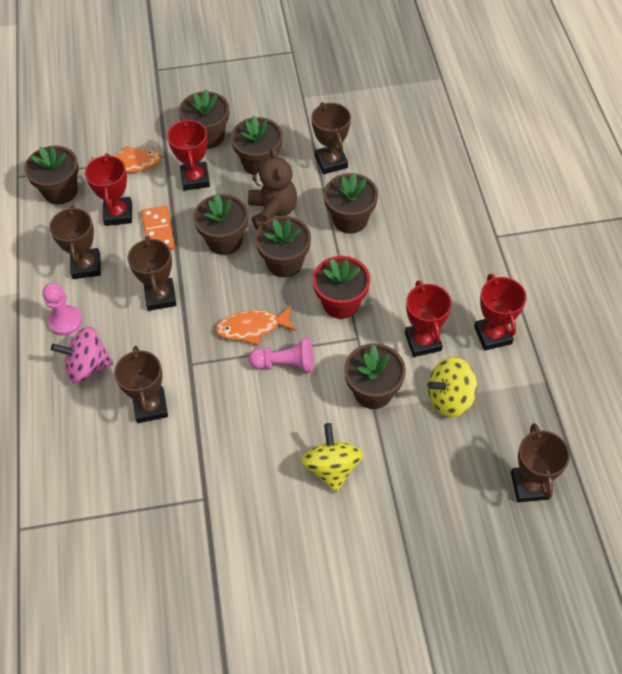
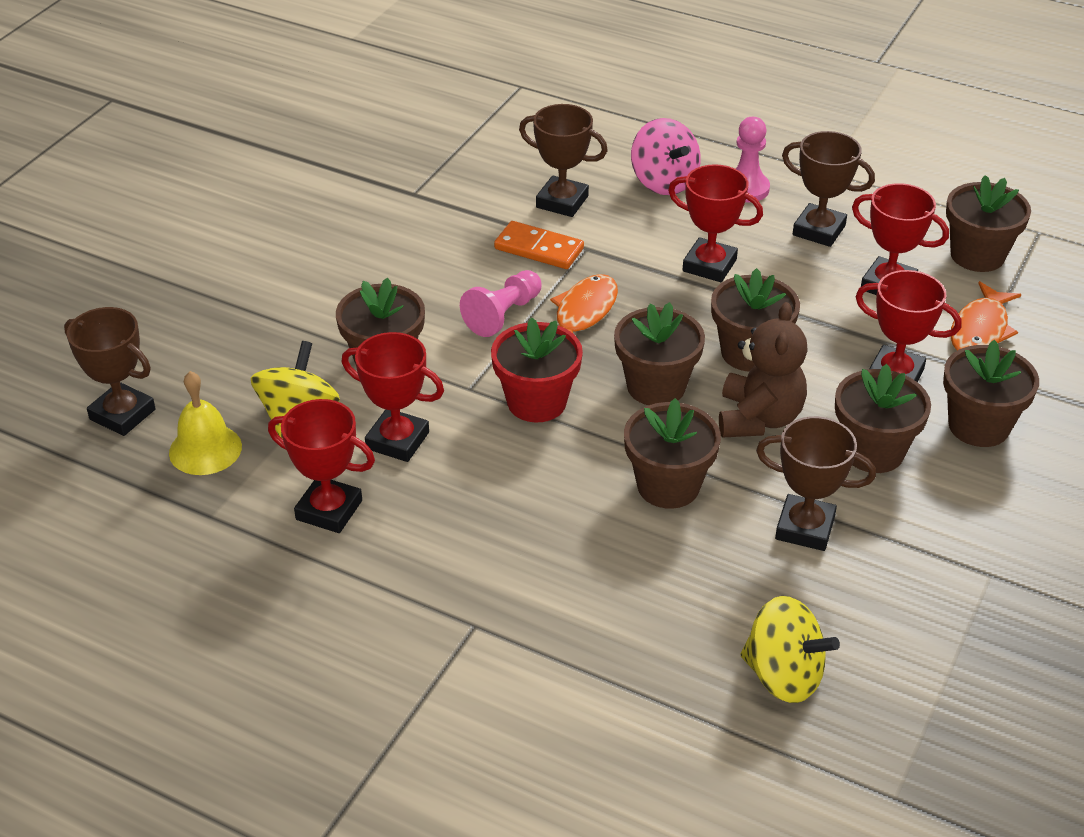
camera: 125 degrees right, 15 degrees down
(88, 366) = (664, 182): pink spinning top -> pink spinning top turned 120 degrees clockwise
(158, 231) = (823, 305): orange domino -> orange domino (539, 249)
(160, 297) = (709, 265): brown trophy -> red trophy
(273, 212) = (759, 418): brown teddy bear -> brown teddy bear turned 105 degrees counterclockwise
(332, 468) = (336, 285): yellow spinning top -> yellow spinning top (783, 675)
(511, 422) = (205, 449): none -> yellow bell

